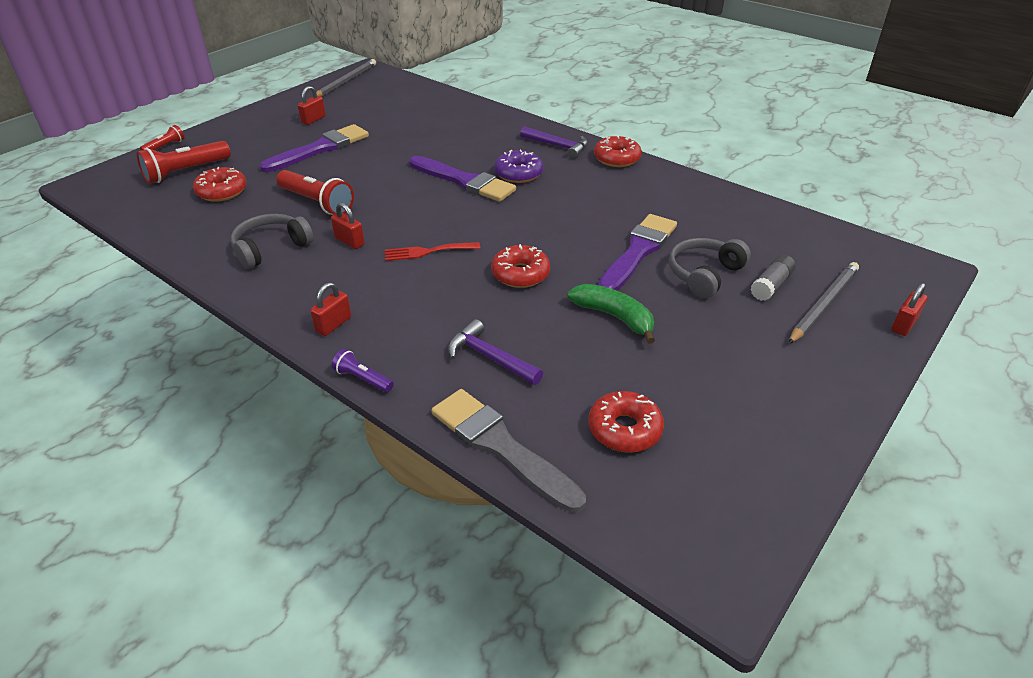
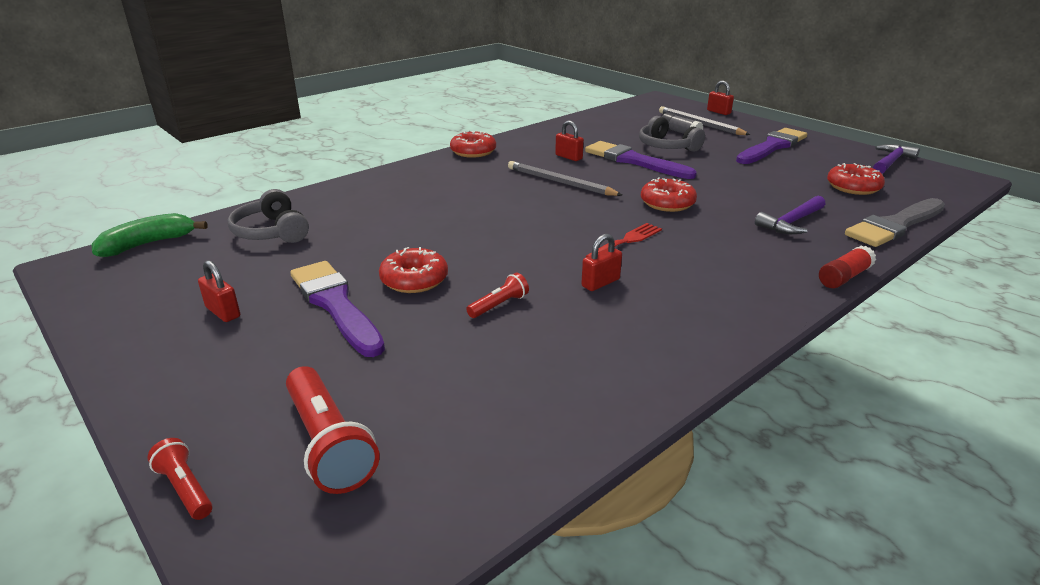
camera: 80 degrees left, 10 degrees down
(222, 191) = (429, 392): red donut -> red donut (414, 280)
(271, 248) = (609, 337): grey headphones -> grey headphones (271, 232)
(317, 202) = (499, 305): red flashlight -> red flashlight, size x0.53
(333, 324) = (764, 292): red padlock -> red padlock (568, 157)
(345, 81) = (97, 284): grey pencil -> grey pencil (560, 182)
(363, 379) = (844, 277): purple flashlight -> red glue stick
(427, 252) = (627, 241): red fork -> red fork turned 135 degrees counterclockwise
(464, 181) = (484, 216): purple brush -> purple brush (772, 147)
(518, 174) = (481, 191): purple donut -> none
(558, 146) = (432, 170): purple hammer -> purple hammer (890, 162)
(614, 317) = (725, 177): green banana -> green banana (148, 244)

